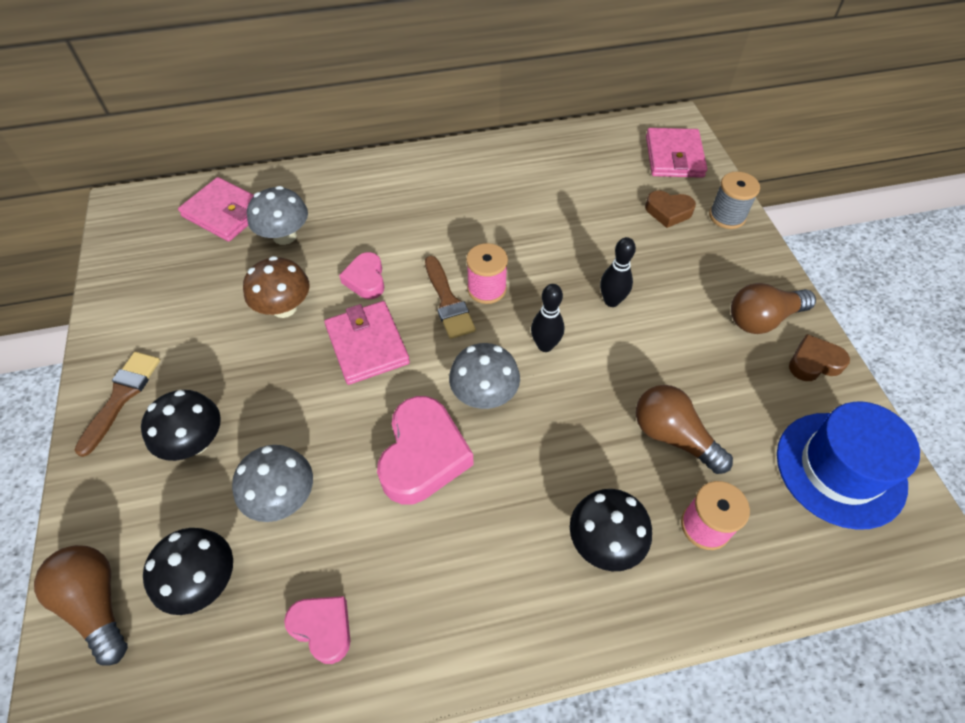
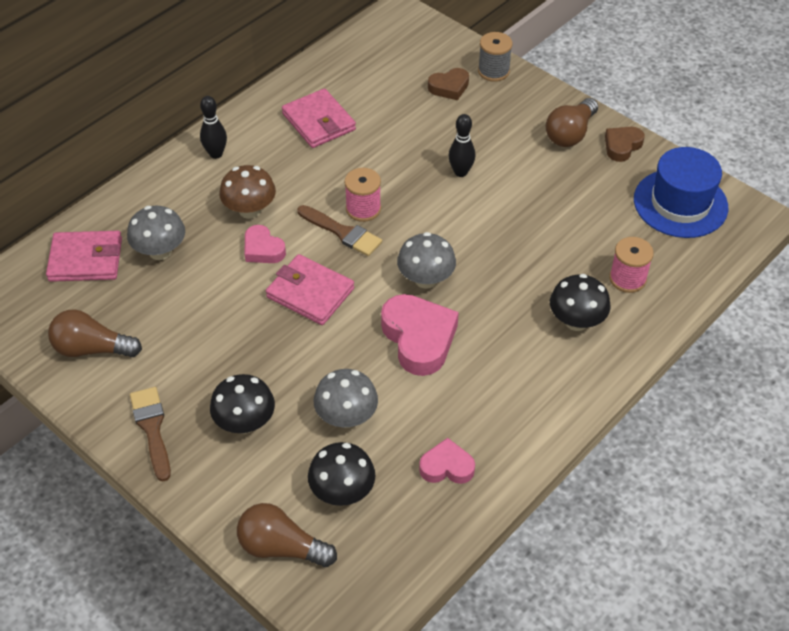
camera: 35 degrees left, 5 degrees down
(284, 307) = (217, 302): brown mushroom -> brown mushroom (250, 210)
(545, 345) = (440, 226): black bowling pin -> black bowling pin (216, 154)
(673, 436) = (569, 238): brown light bulb -> brown light bulb (92, 349)
(674, 157) = (419, 41): pink wallet -> pink wallet (318, 122)

